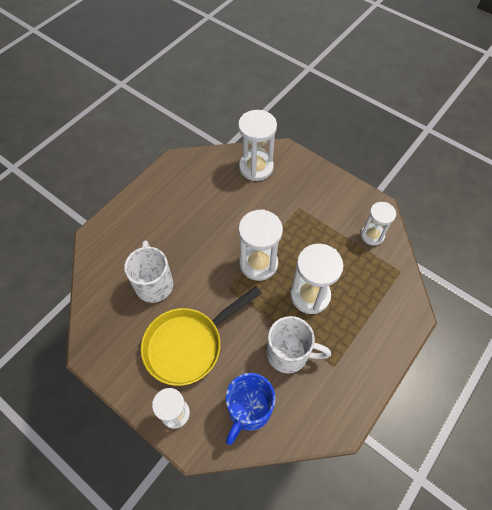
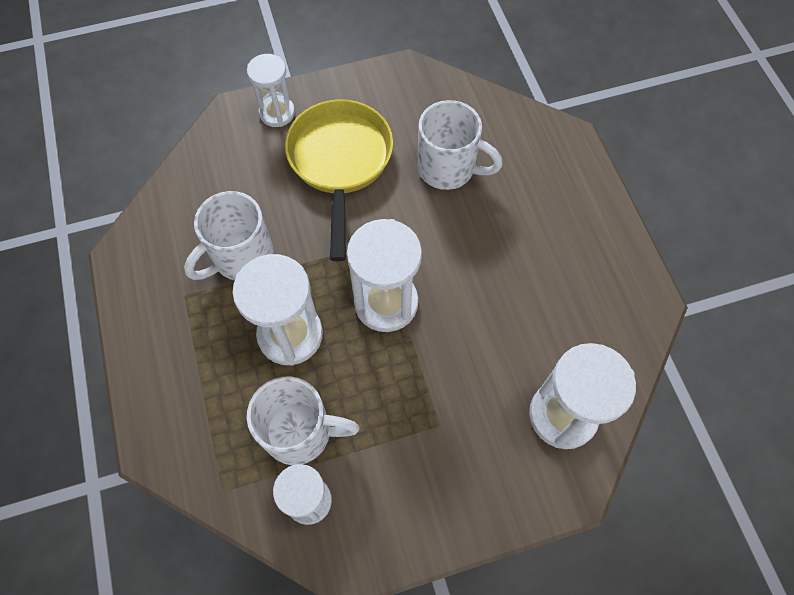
camera: 125 degrees right, 5 degrees up
(248, 410) = (220, 178): blue mug -> none
(349, 258) = (301, 432): none -> white mug

